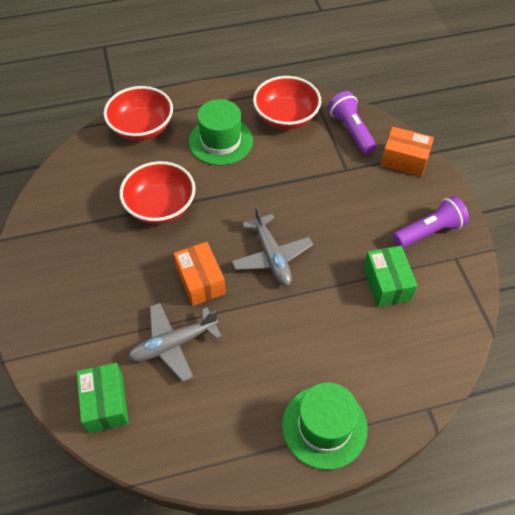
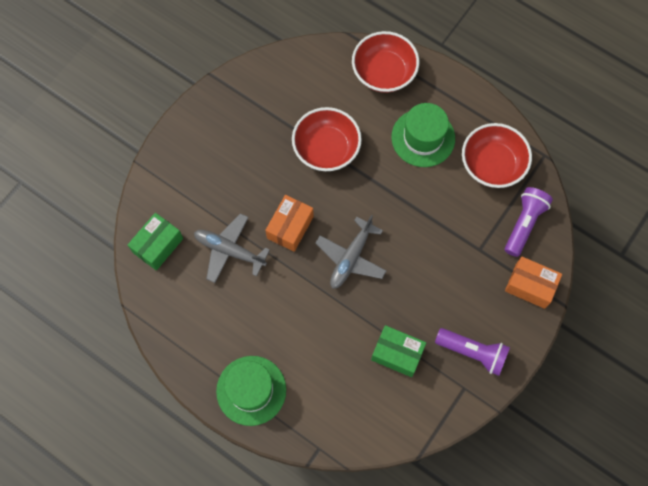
camera: 50 degrees right, 15 degrees up
(387, 283) = (397, 354): green box -> green box turned 75 degrees clockwise
(404, 160) = (530, 286): orange box -> orange box turned 45 degrees counterclockwise

